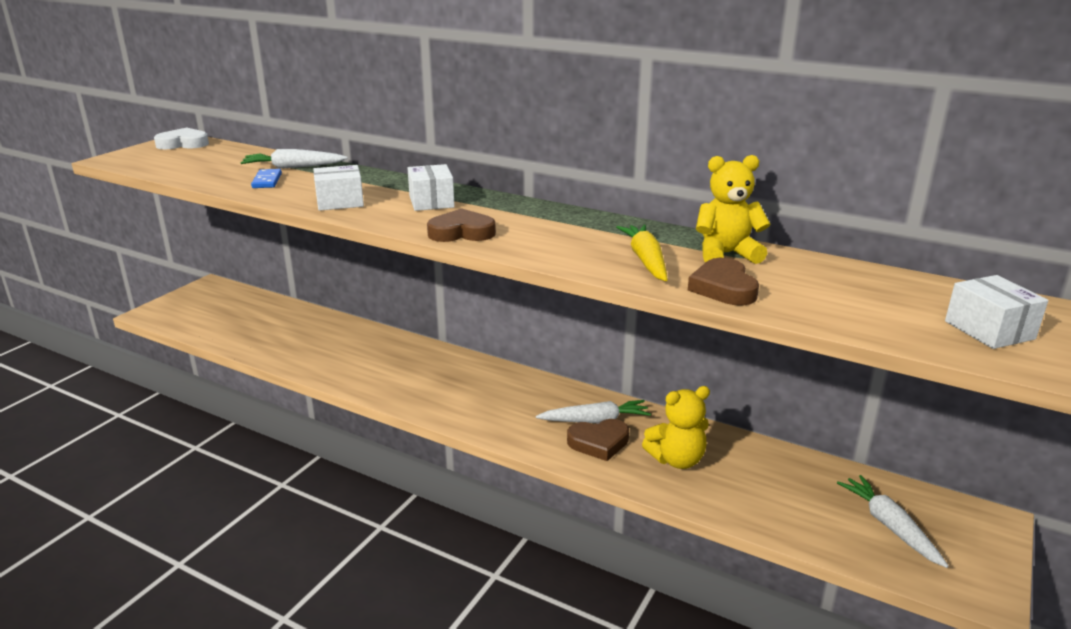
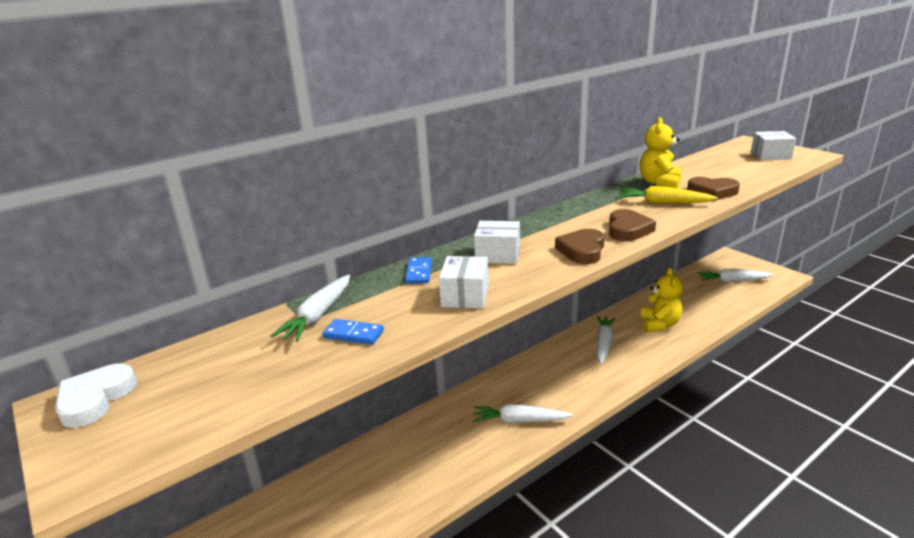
camera: 65 degrees left, 0 degrees up
(379, 182) = (419, 272): none -> blue domino
(417, 388) = (519, 421): none -> white carrot
(599, 443) = (632, 348): brown heart -> brown heart (628, 230)

